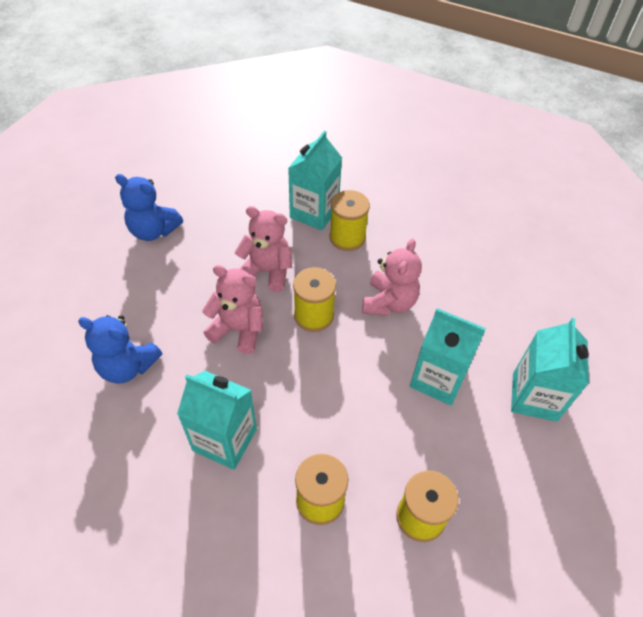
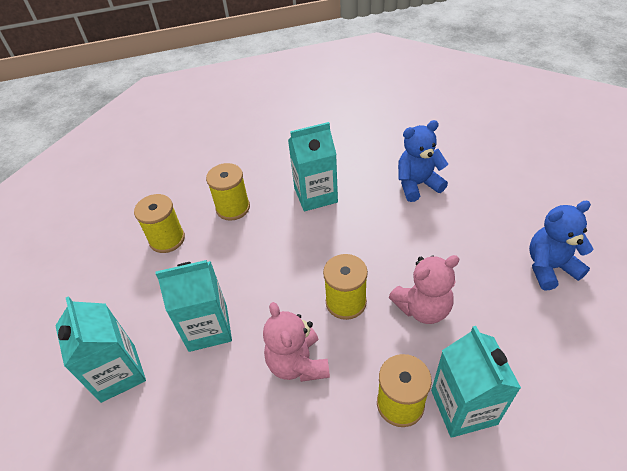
camera: 145 degrees right, 5 degrees down
(238, 329) = (385, 251): pink teddy bear -> none

